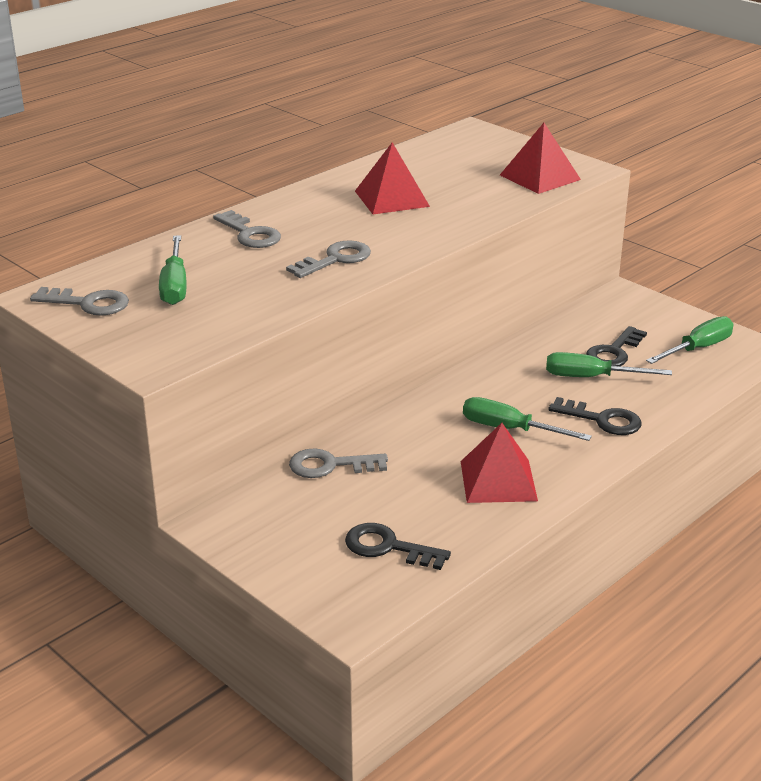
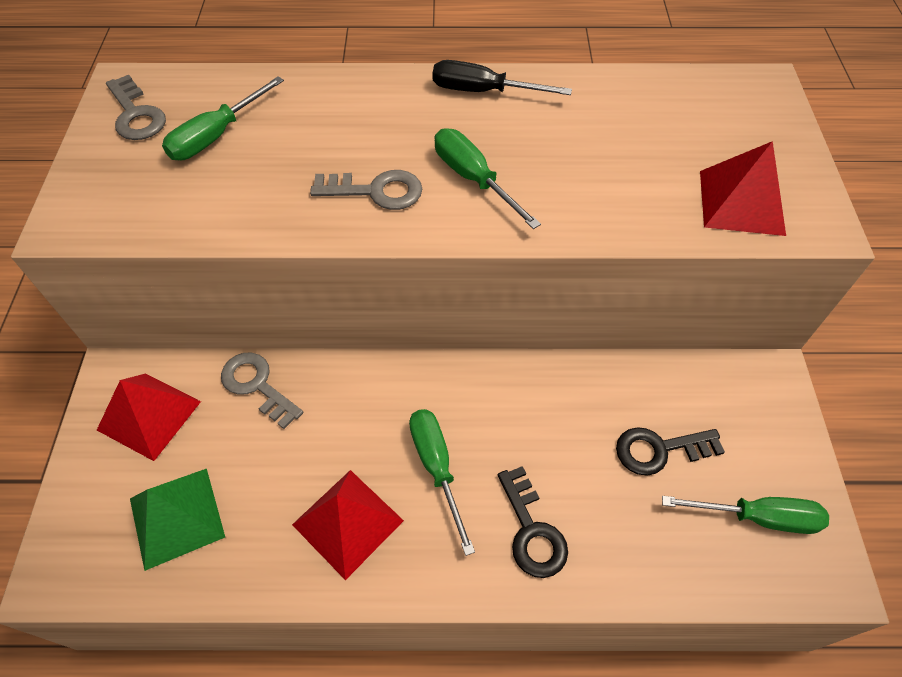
camera: 45 degrees right, 25 degrees up
(250, 234) = (358, 109): grey key -> none
(316, 195) = (483, 91): none -> black screwdriver
(388, 547) = (176, 517): black key -> green pyramid
(391, 198) = (542, 139): red pyramid -> red pyramid (149, 415)
(591, 377) = (593, 465): green screwdriver -> green screwdriver (473, 179)

